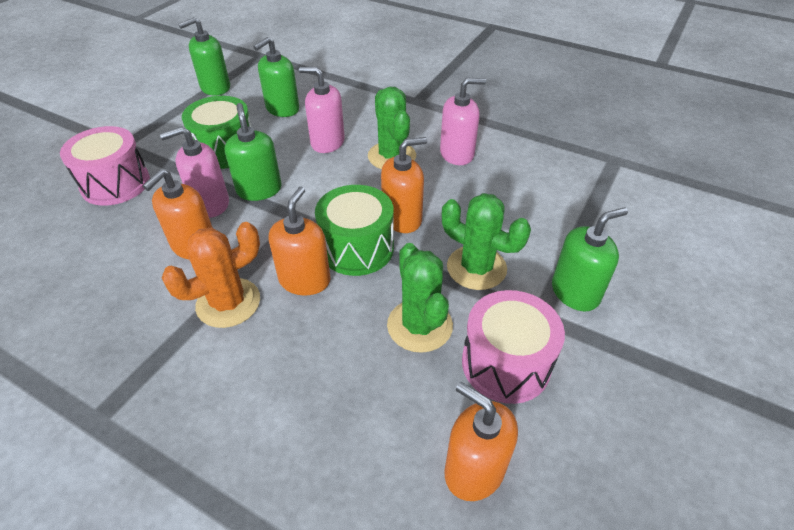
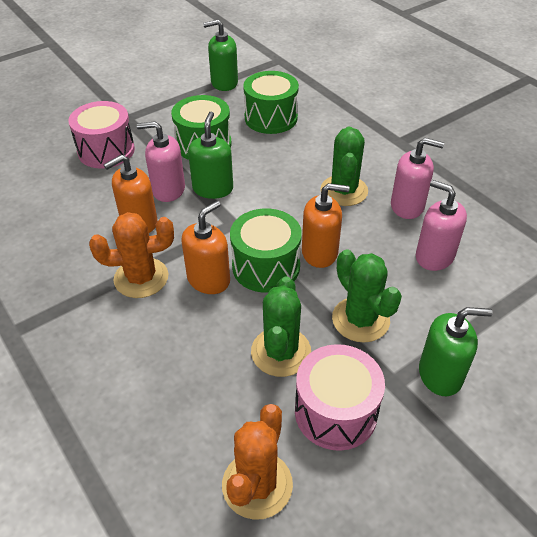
camera: 25 degrees right, 0 degrees up
(282, 109) = (271, 118): green soap dispenser -> green drum
(327, 142) = (293, 161): pink soap dispenser -> pink soap dispenser (434, 256)
(474, 470) = (257, 485): orange soap dispenser -> orange cactus

